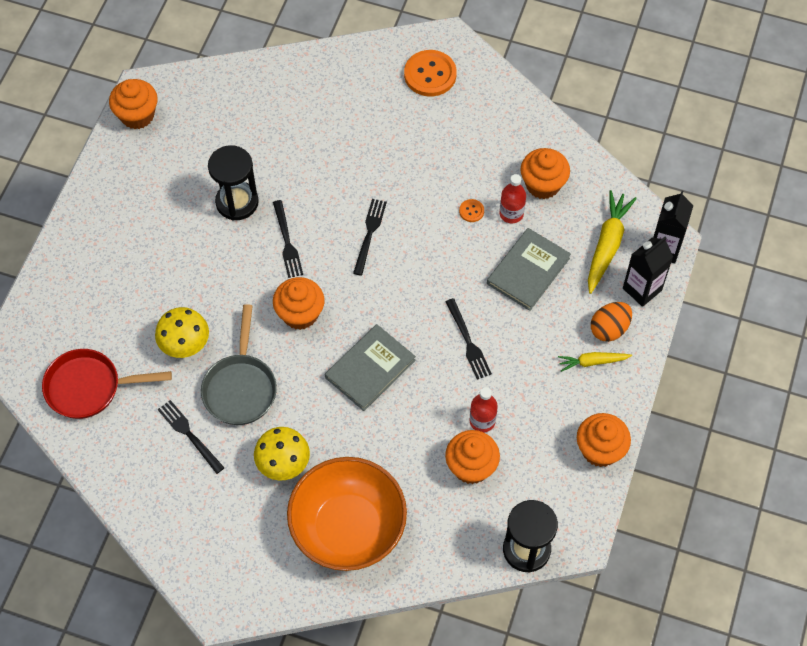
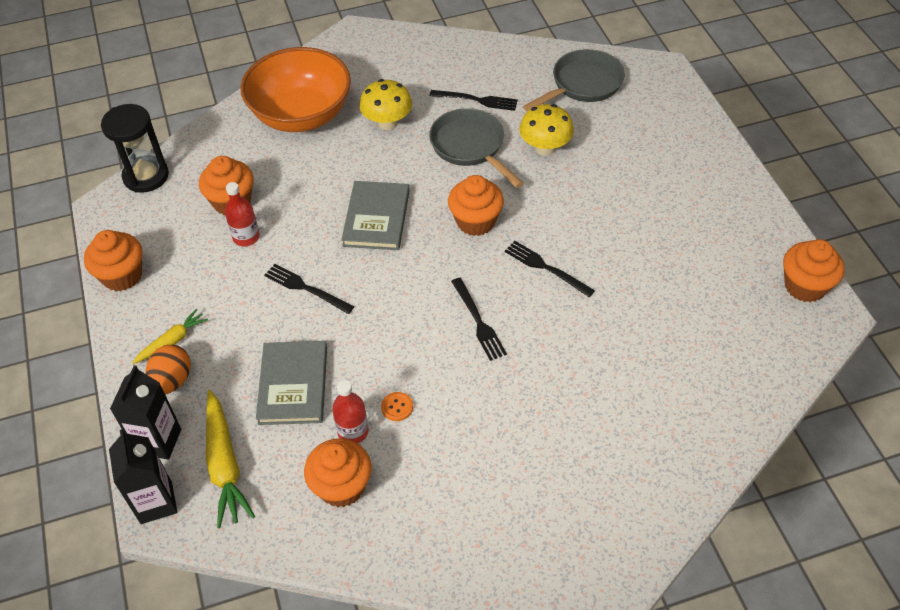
camera: 145 degrees right, 10 degrees down
(89, 387) = (583, 84): red pan -> grey pan
(237, 202) = (626, 271): black hourglass -> none
(430, 74) = (574, 535): orange button -> none

